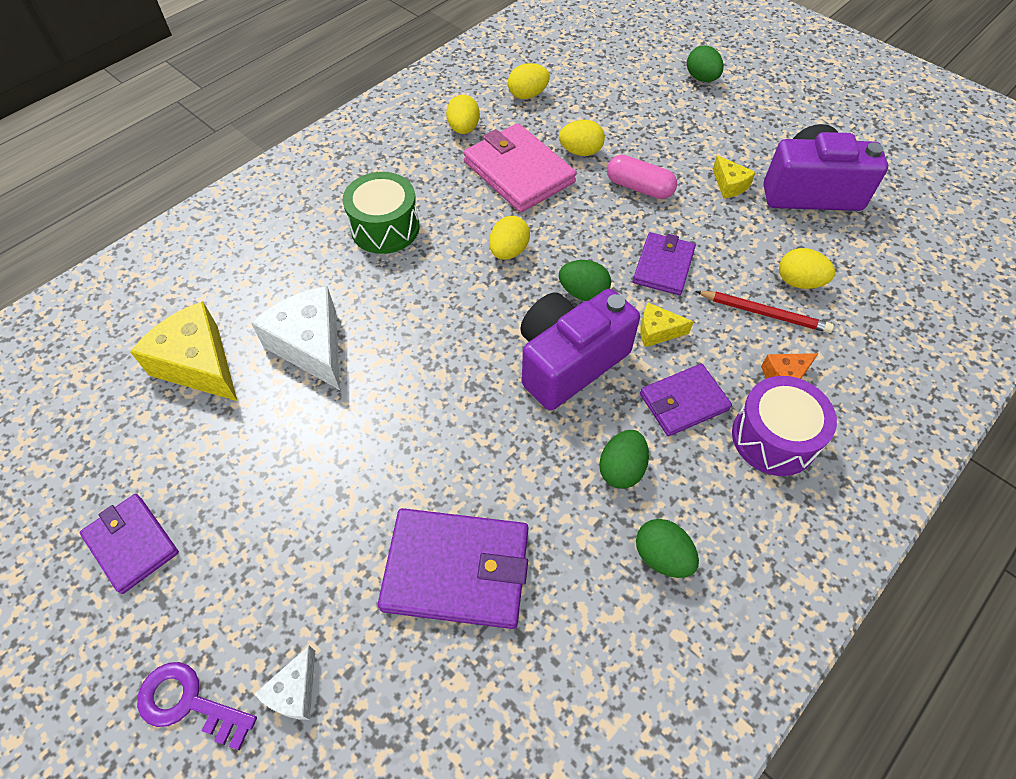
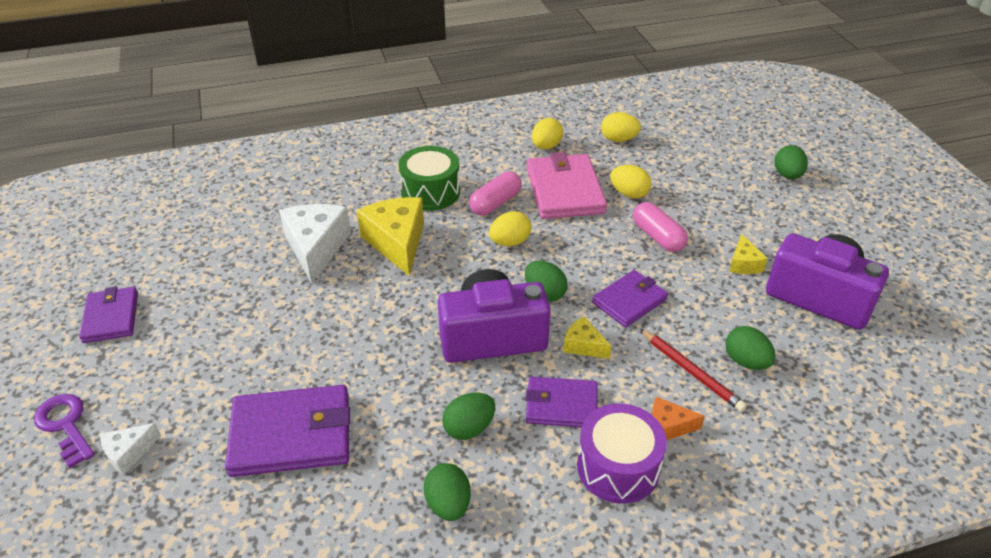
camera: 30 degrees right, 15 degrees down
(199, 364) = (236, 229): yellow cheese -> yellow cheese (397, 242)
(457, 570) = (291, 435): purple wallet -> purple wallet turned 45 degrees counterclockwise
(462, 213) = (495, 203): none -> pink capsule
(799, 282) = (746, 361): yellow egg -> green egg

